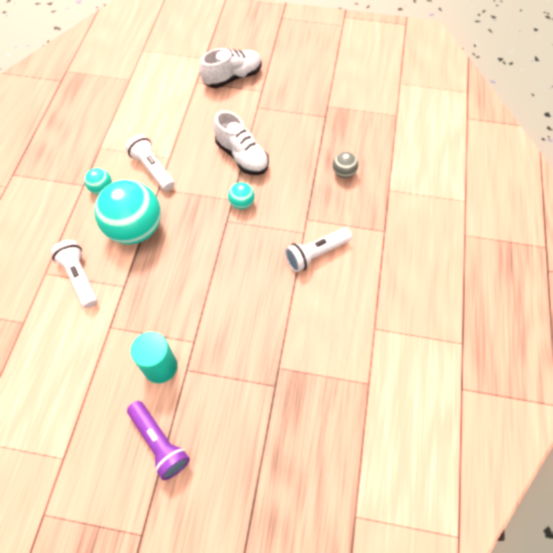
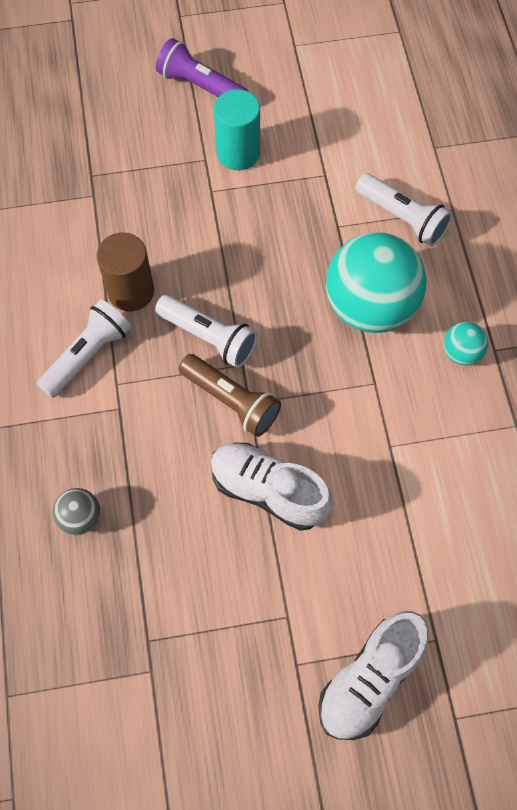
camera: 160 degrees right, 5 degrees up
(153, 169) = (404, 414): white flashlight -> white flashlight (209, 337)
(242, 203) = (231, 401): turquoise ball -> brown flashlight
(276, 286) = (131, 291): none -> brown cylinder

